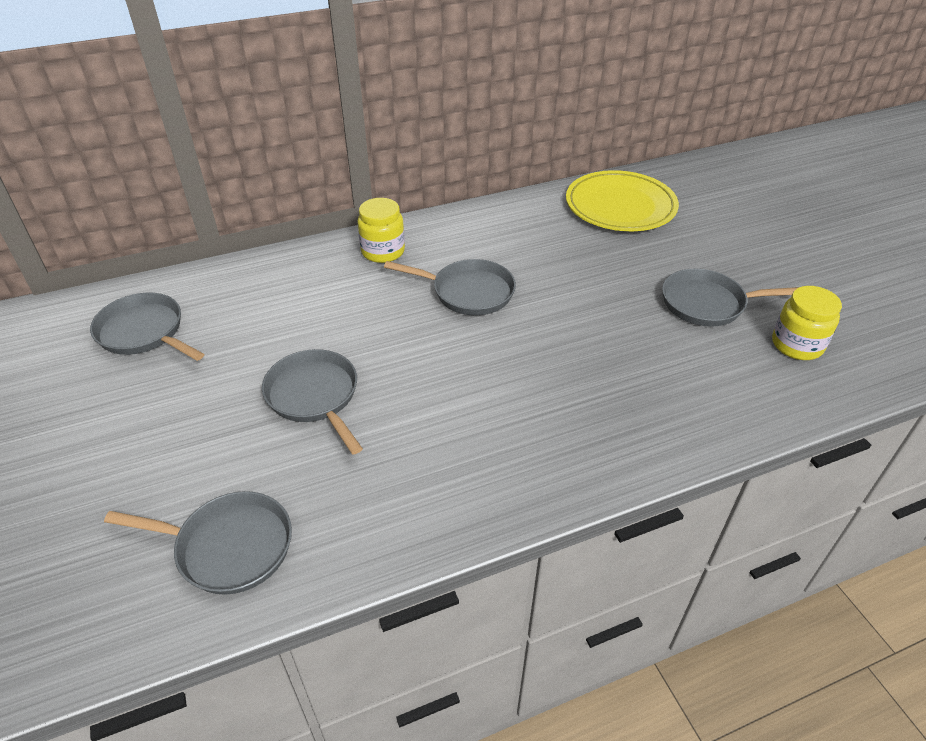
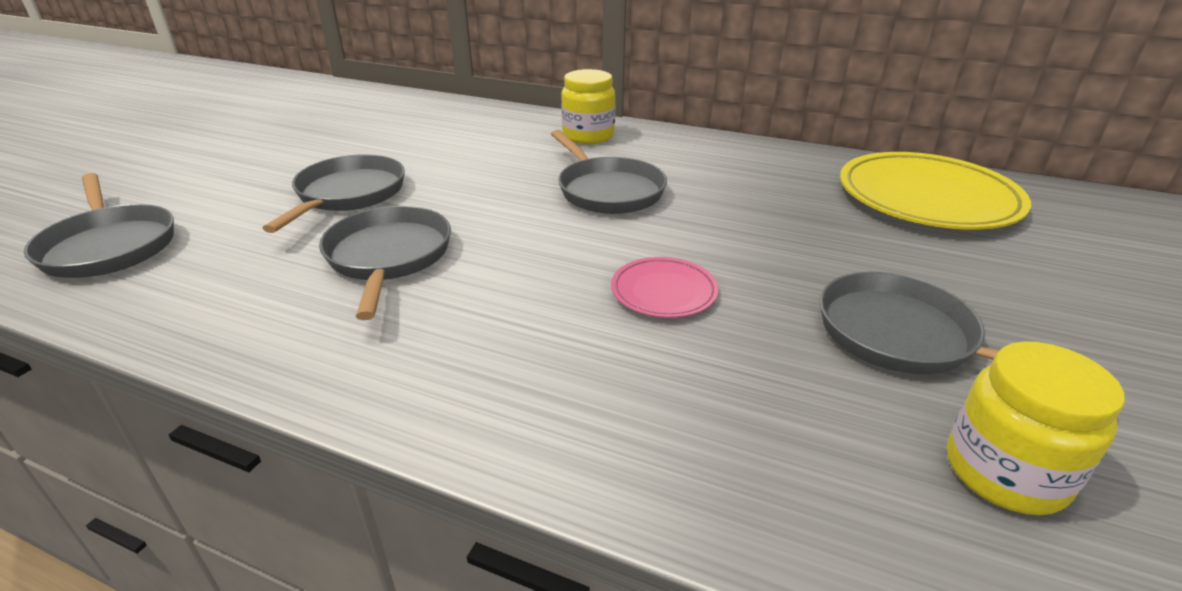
camera: 45 degrees right, 10 degrees down
(144, 332) = (340, 114): grey pan -> grey pan (389, 257)
(595, 343) = (663, 291): none -> pink plate

